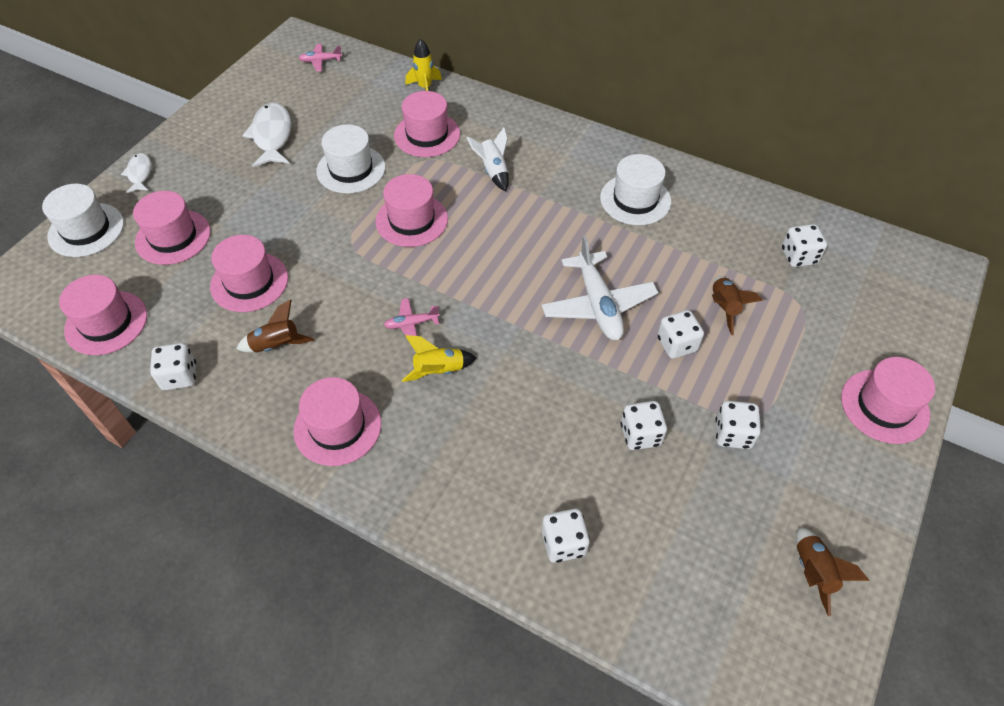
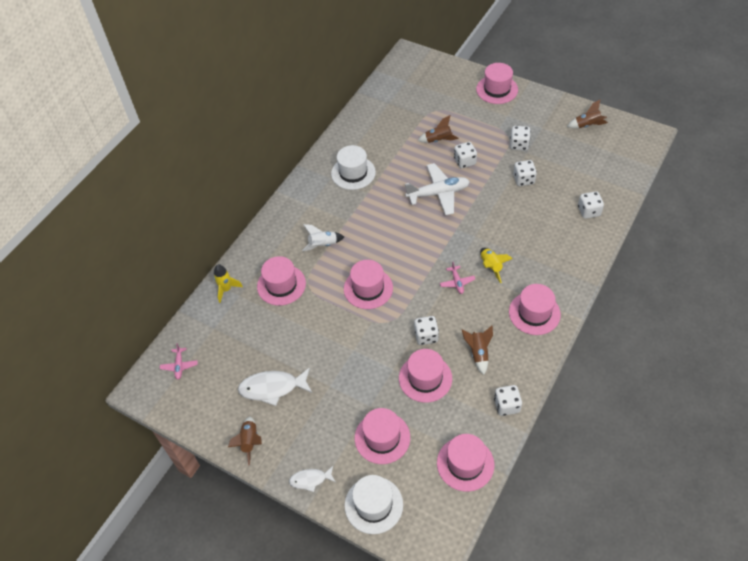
camera: 85 degrees left, 0 degrees up
(205, 122) = (250, 442): none -> brown rocket
(351, 169) = (315, 329): white hat -> none
(798, 256) = (400, 107): white dice -> white dice (426, 336)

